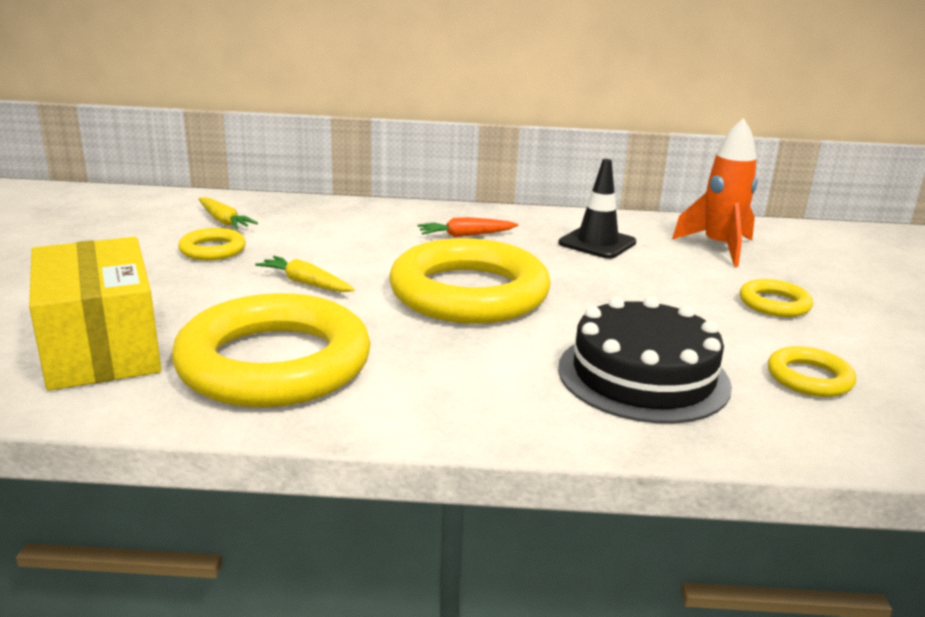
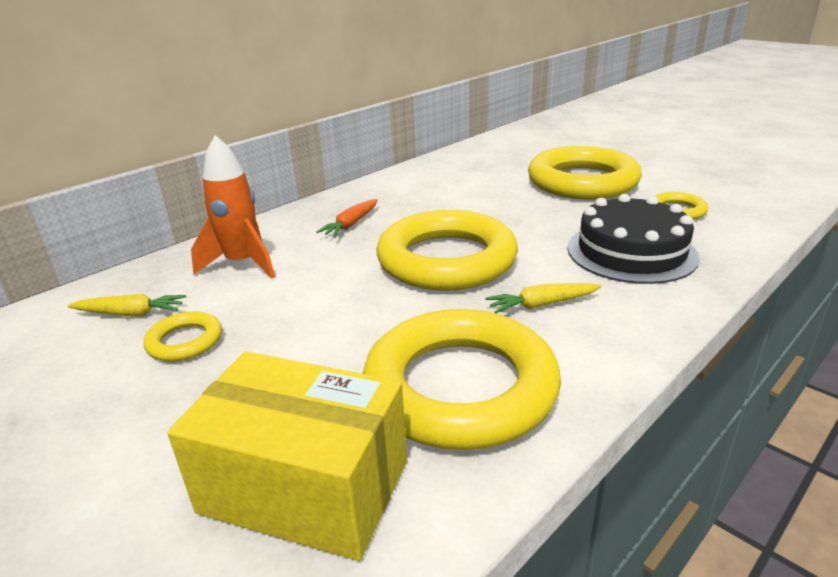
camera: 45 degrees left, 5 degrees up
(305, 283) = (331, 319): yellow carrot -> yellow carrot (542, 305)
(597, 243) = (434, 191): black traffic cone -> none
(719, 248) = (493, 164): orange rocket -> orange rocket (242, 264)
(774, 304) = (582, 182): yellow ring -> yellow ring, size x2.26

